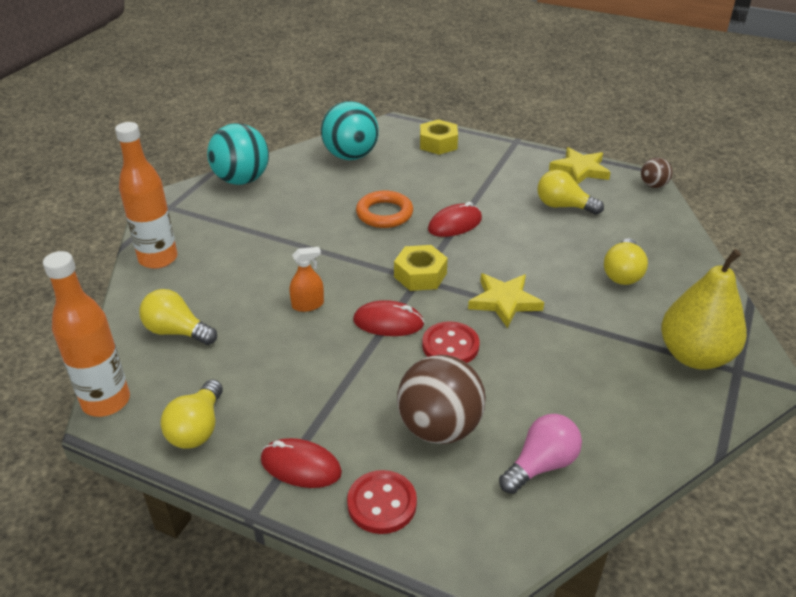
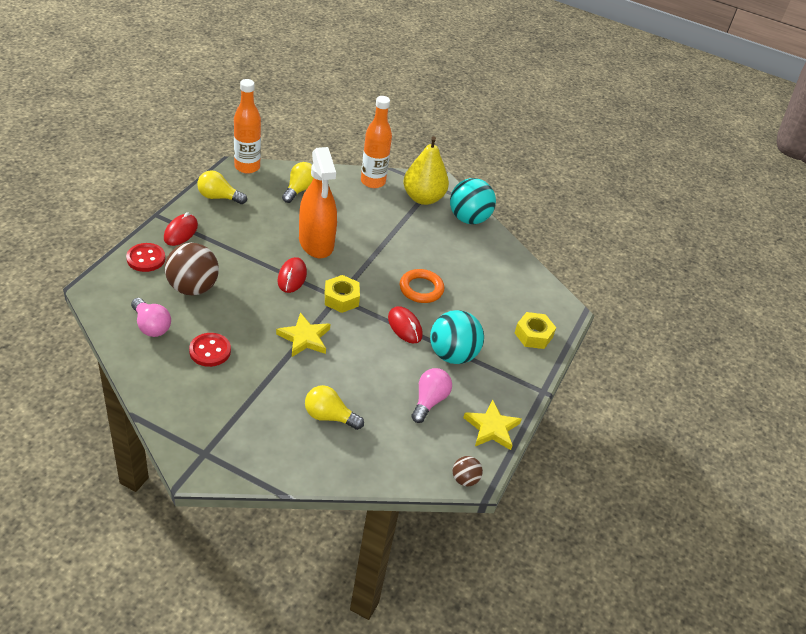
camera: 85 degrees right, 5 degrees up
(308, 305) = (316, 242): orange spray bottle -> orange spray bottle, size x2.44
(350, 156) = (507, 278): turquoise ball -> turquoise ball (452, 355)
(450, 346) = (263, 303): red button -> red button (210, 351)
(563, 206) = (429, 401): yellow light bulb -> pink light bulb
(694, 356) = (225, 432): yellow pear -> yellow pear (423, 198)

